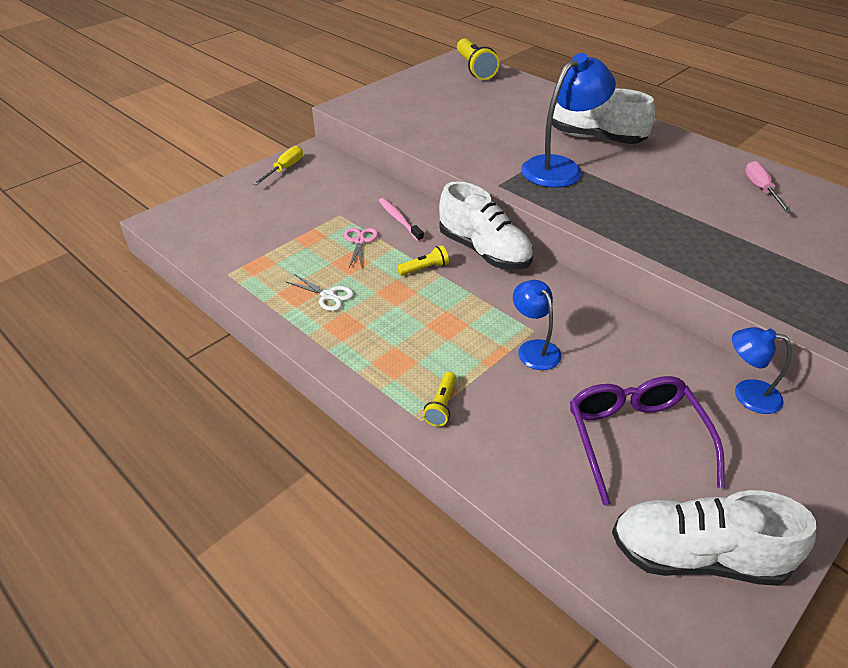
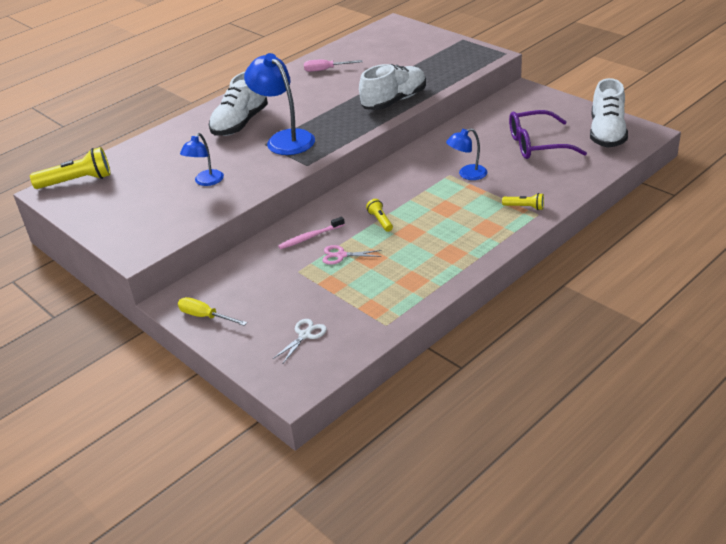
camera: 85 degrees left, 5 degrees down
(328, 295) = (415, 264): white scissors -> white scissors (305, 335)
(484, 251) = (358, 195): white shoe -> white shoe (394, 101)
(747, 394) = (496, 110): blue lamp -> blue lamp (206, 181)

